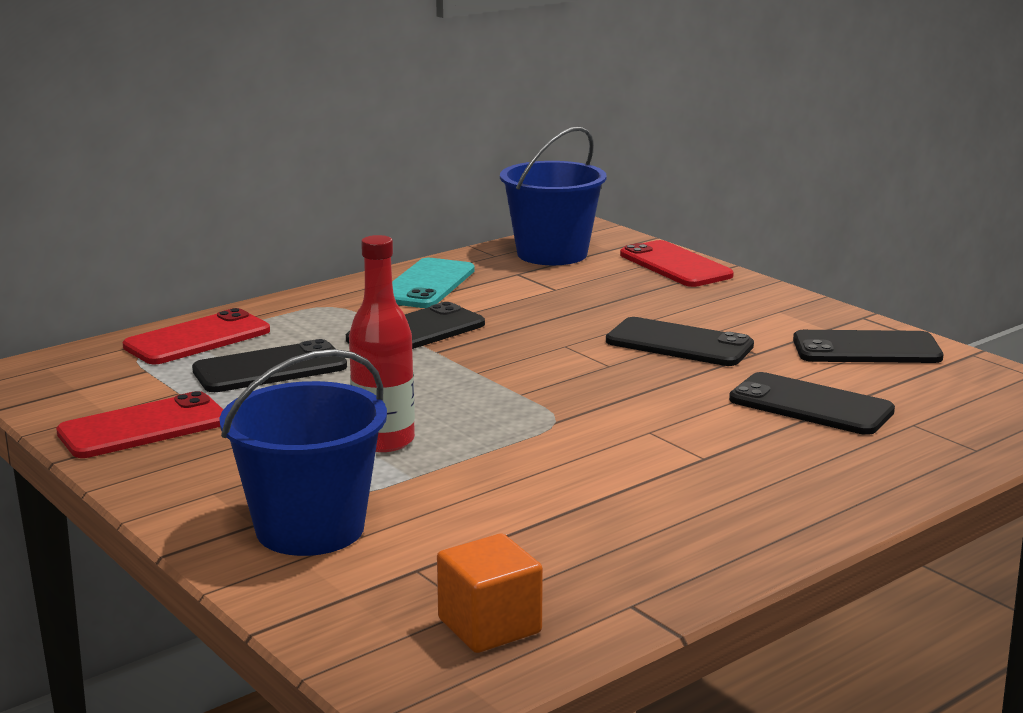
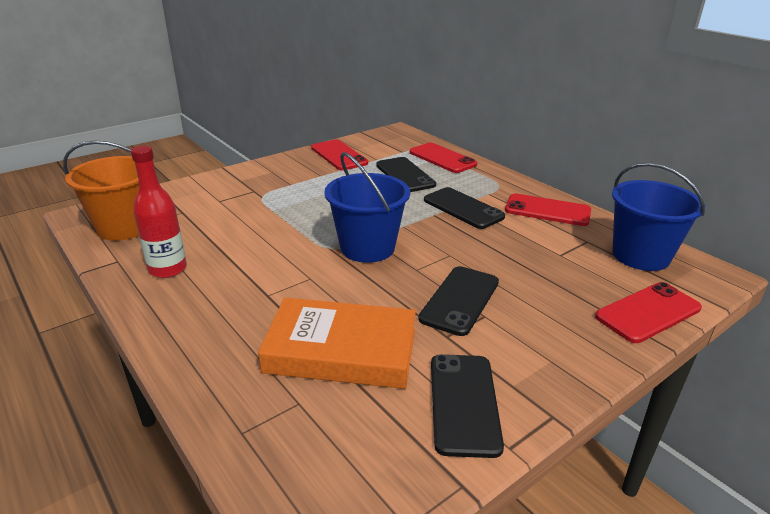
camera: 90 degrees right, 10 degrees up
(310, 528) = (230, 190): blue bucket -> blue bucket (367, 248)
(384, 441) = (313, 203): red bottle -> red bottle (168, 269)
(426, 285) = (547, 210): turquoise phone -> red phone
(489, 626) = (124, 227): orange cube -> orange bucket
(810, 405) = (341, 350): black phone -> orange book

